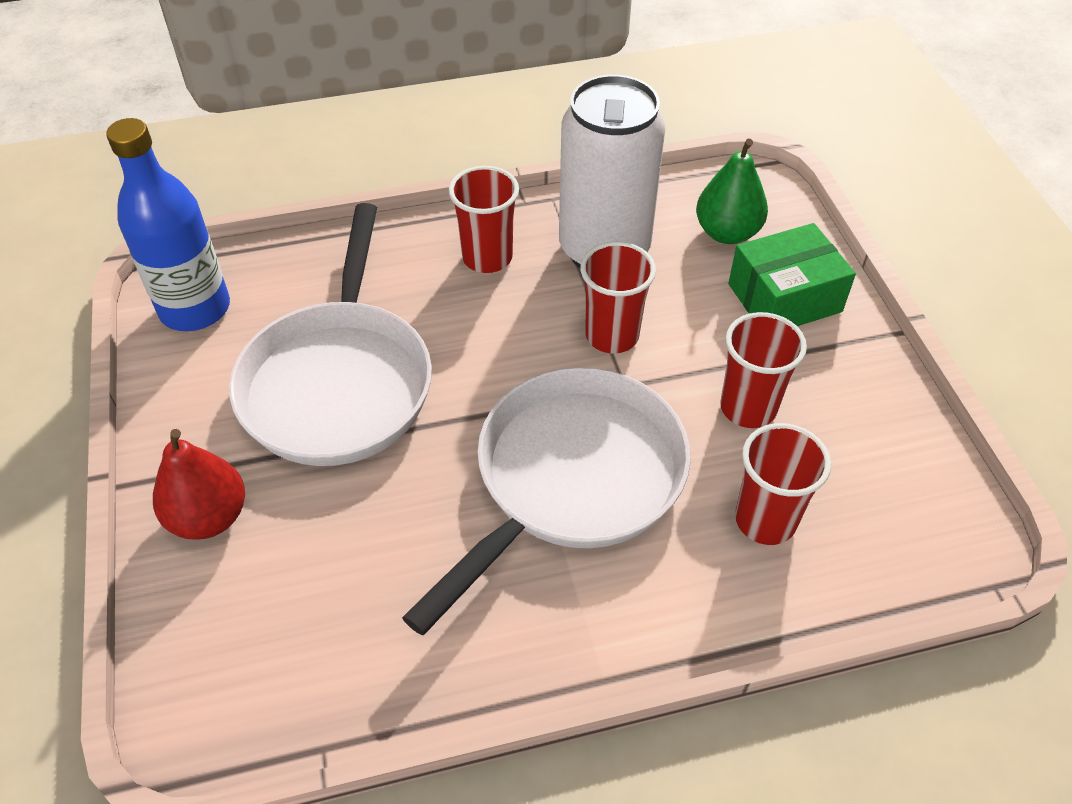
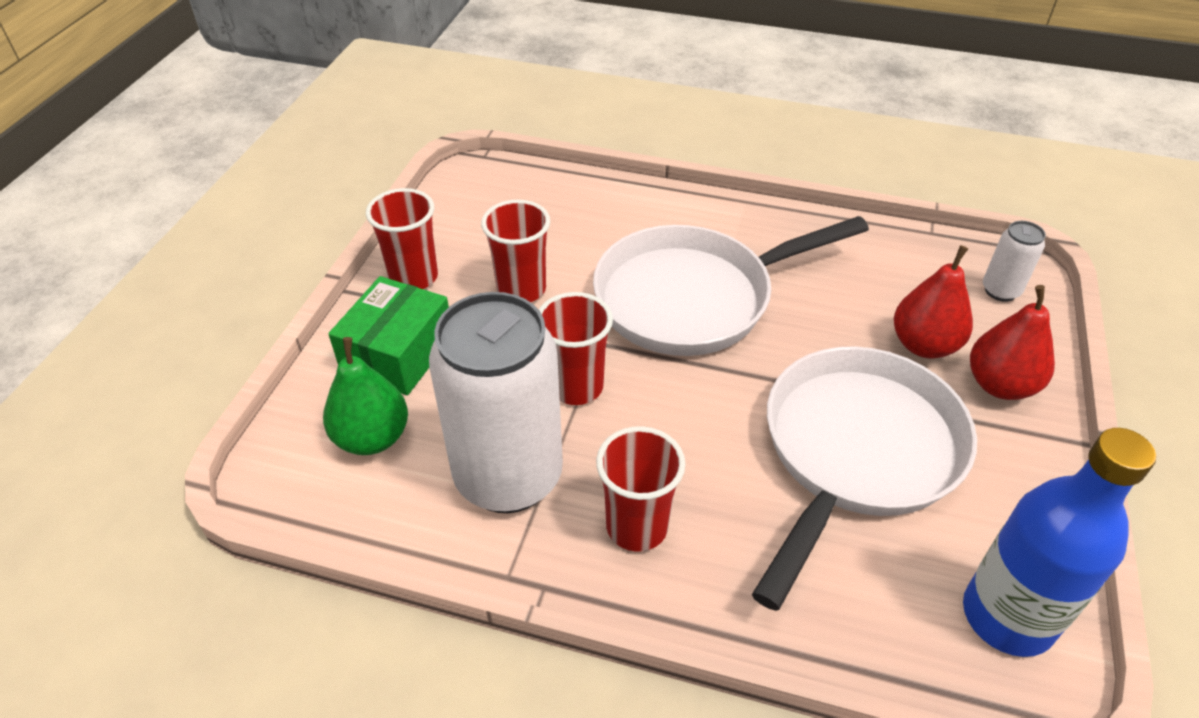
camera: 150 degrees left, 5 degrees down
(214, 669) = (1000, 291): none -> white can
(298, 533) = (924, 345): none -> red pear
(765, 520) = (580, 228): red cup -> red cup (414, 277)
(784, 298) = (398, 353): green box -> green box turned 75 degrees counterclockwise

